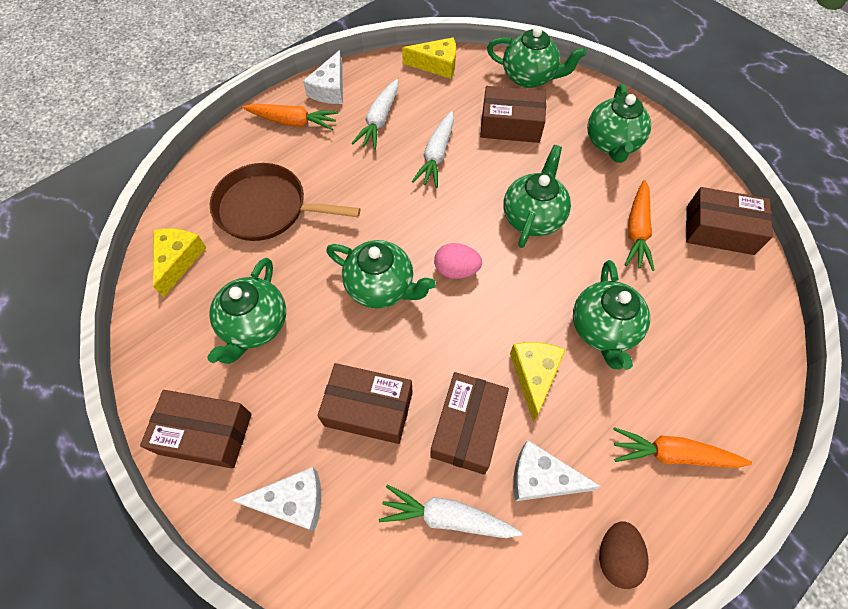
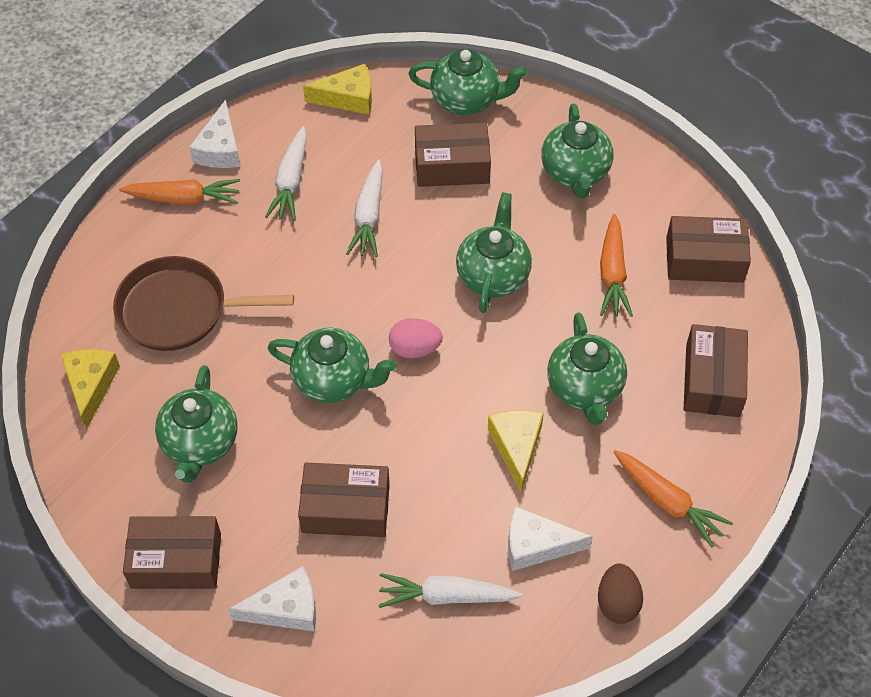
camera: 10 degrees left, 5 degrees down
(467, 427) = (454, 510): brown box -> brown box (712, 380)
(673, 454) = (667, 501): orange carrot -> orange carrot turned 135 degrees counterclockwise

